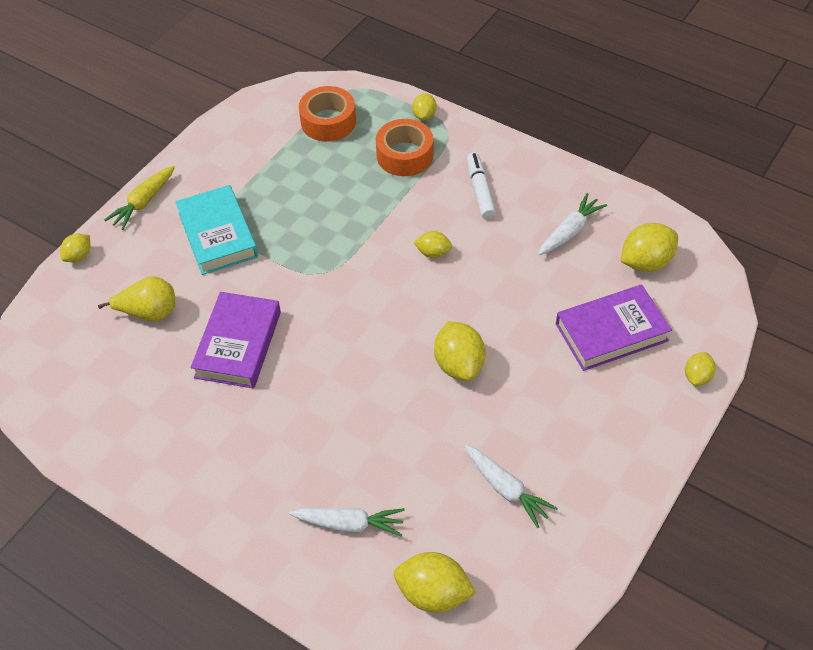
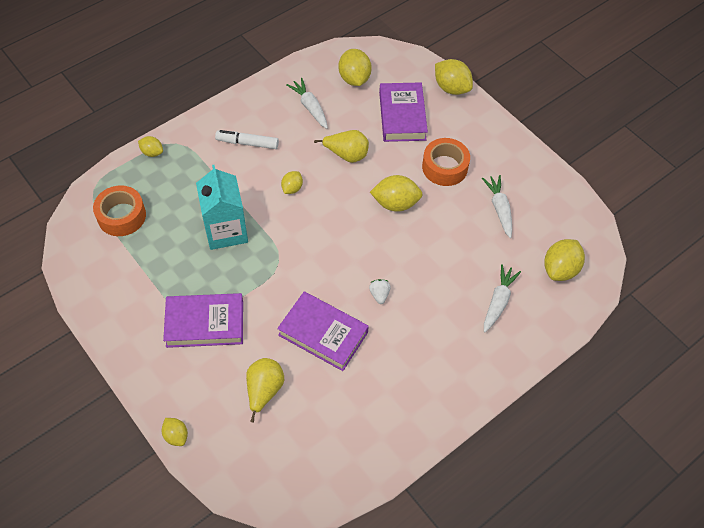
camera: 75 degrees left, 5 degrees up
(143, 202) = (139, 372): yellow carrot -> none
(217, 235) = (205, 323): turquoise book -> purple book
(312, 385) = (379, 294): none -> white strawberry
(345, 212) = (226, 230): none -> turquoise carton
(404, 155) = (187, 177): orange tape -> orange tape (445, 167)
(506, 489) = (499, 208): white carrot -> white carrot turned 75 degrees counterclockwise
(512, 291) = (347, 155): none -> yellow pear
(697, 377) = (451, 88): yellow lemon -> yellow lemon, size x1.74

